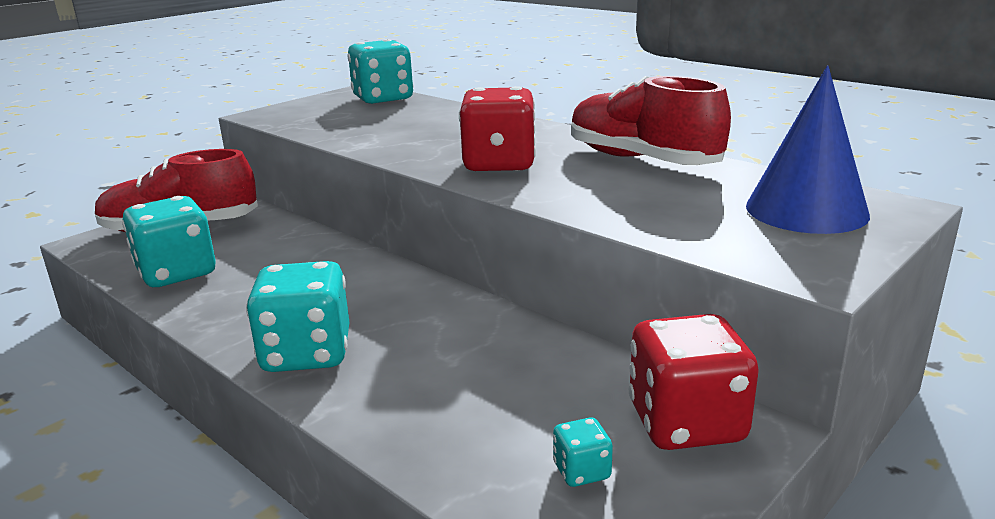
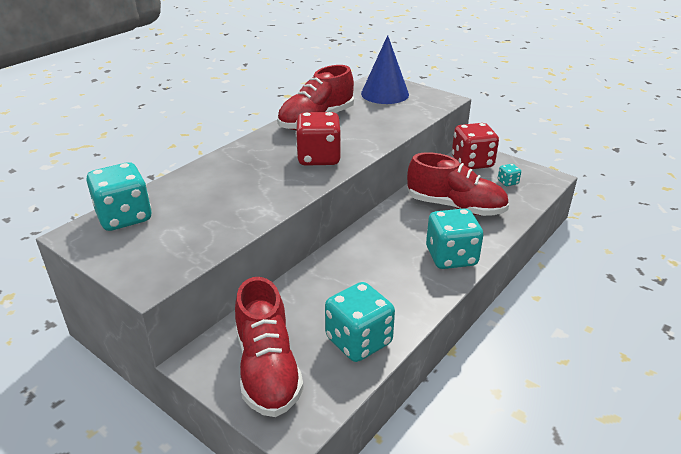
camera: 95 degrees left, 10 degrees up
(473, 375) = (455, 206): none -> red shoe

